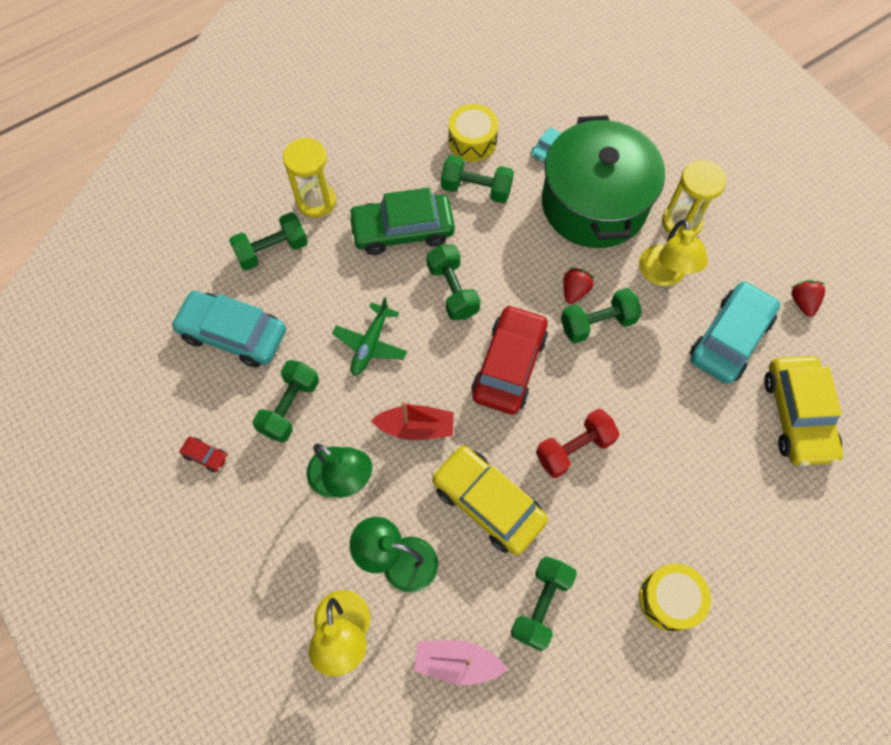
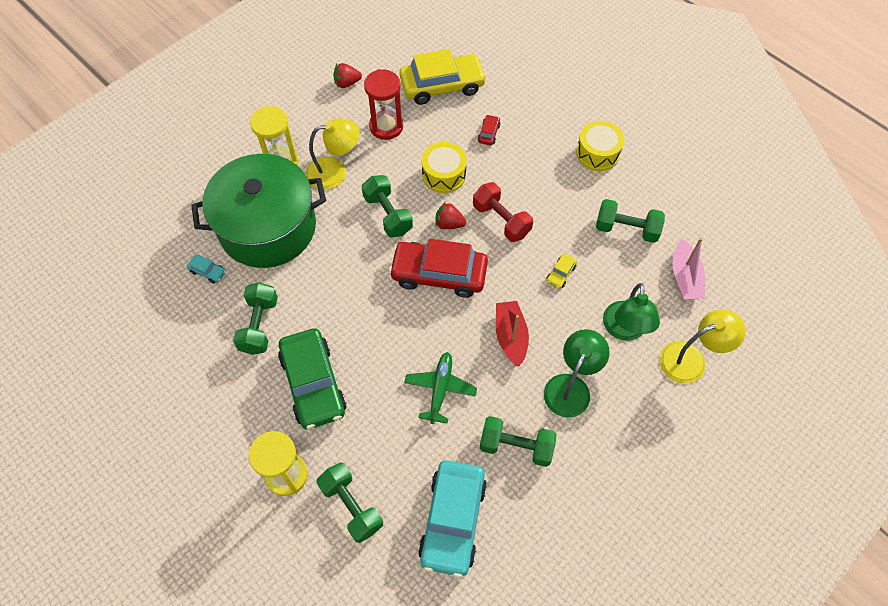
camera: 100 degrees left, 5 degrees down
(205, 456) = (580, 511): red car -> red car (488, 133)
(370, 344) = (440, 389): green plane -> green plane turned 90 degrees counterclockwise
(453, 290) = (373, 329): green dumbbell -> none
(472, 141) = (201, 337): yellow drum -> yellow drum (444, 174)
(488, 503) = (561, 274): yellow car -> yellow car, size x0.41
(574, 291) = (359, 233): red strawberry -> red strawberry (449, 224)
(729, 338) = (386, 126): turquoise car -> red hourglass

